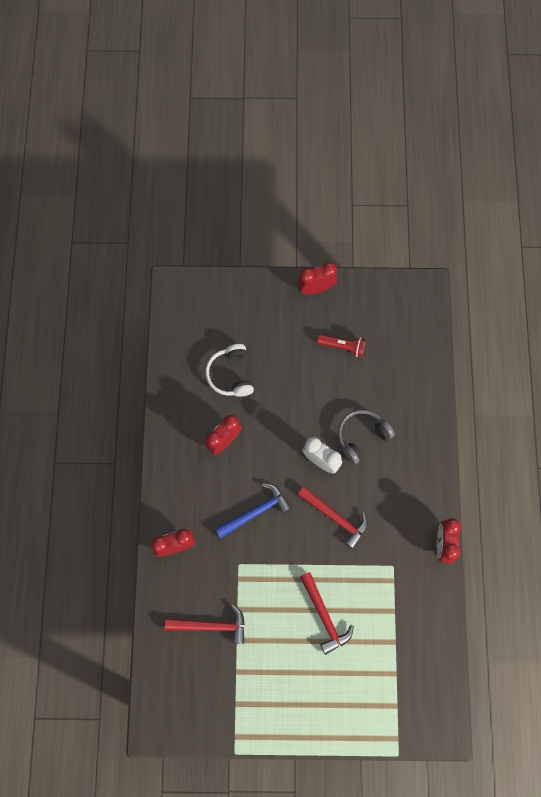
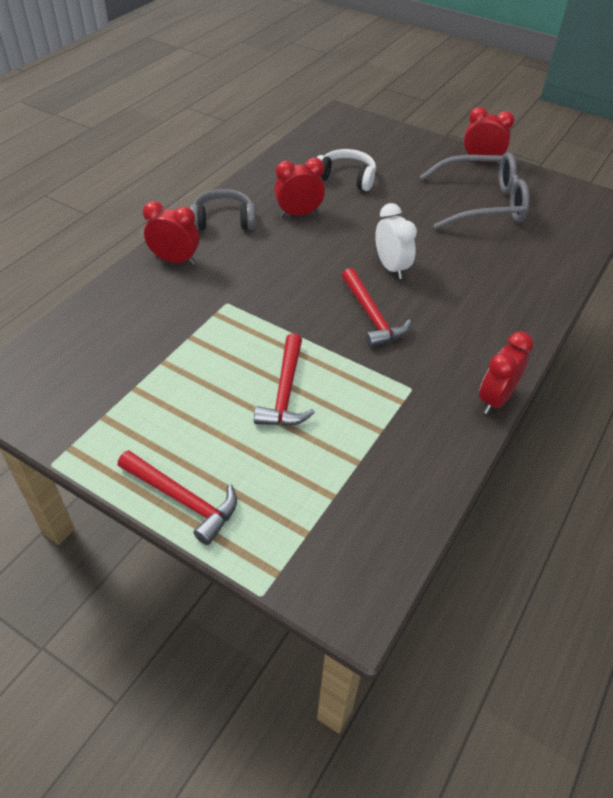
camera: 30 degrees right, 25 degrees down
(211, 625) = (147, 335): red hammer -> red hammer (183, 499)
(231, 374) = (346, 178): white headphones -> white headphones turned 90 degrees clockwise
(255, 511) = (284, 273): blue hammer -> none
(343, 347) = (481, 203): red flashlight -> grey glasses
(362, 437) = (454, 270): grey headphones -> grey headphones (223, 221)

